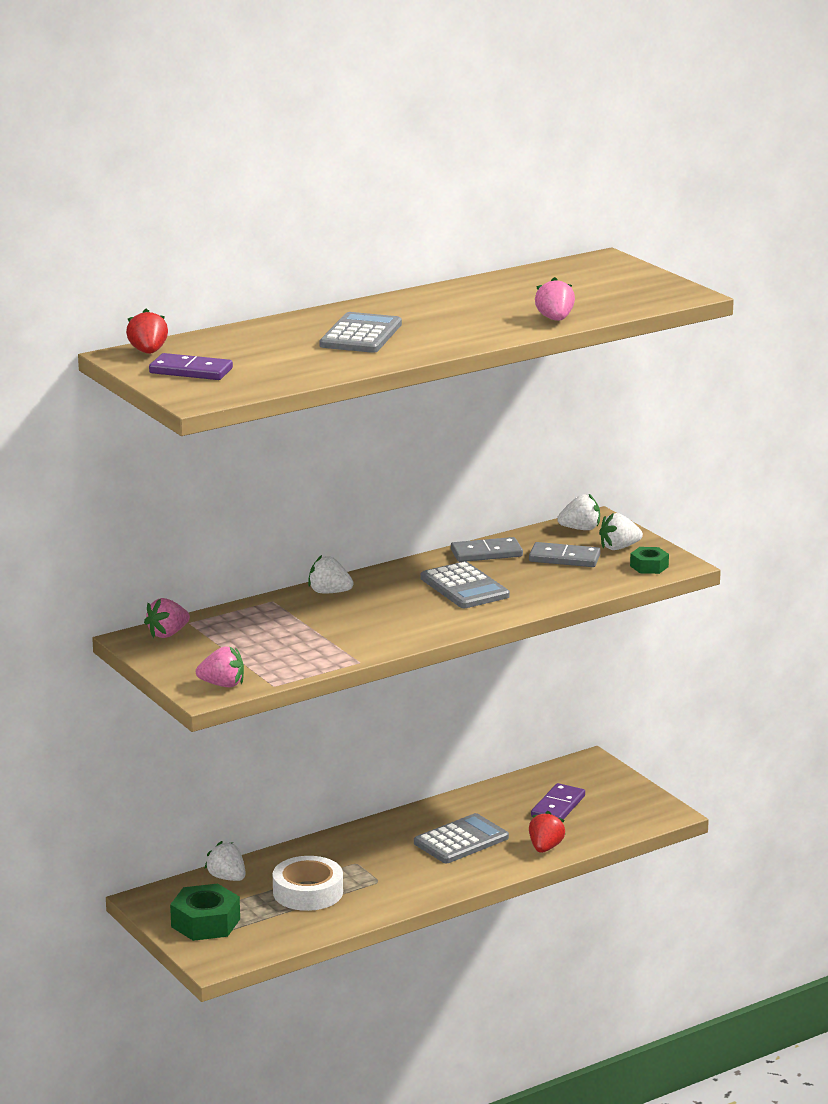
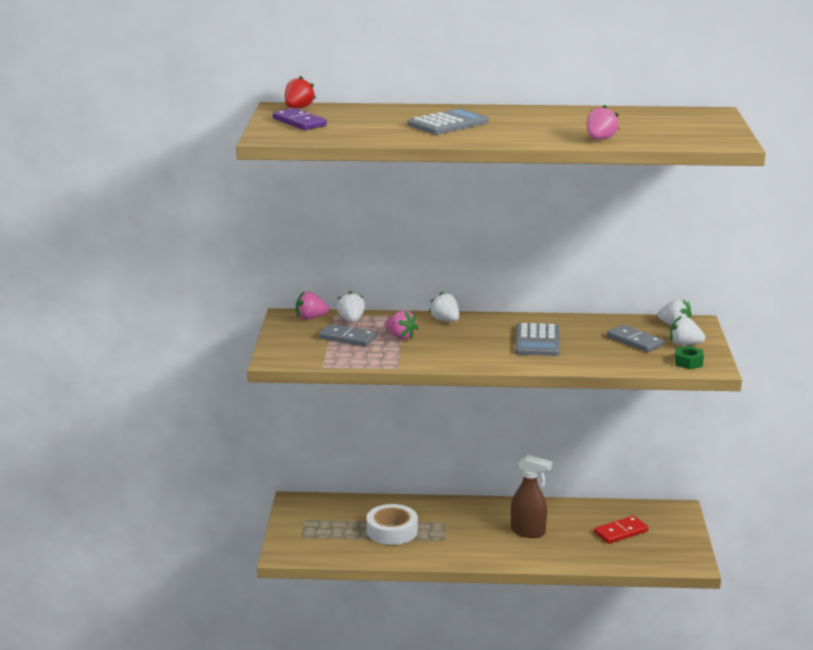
camera: 35 degrees right, 0 degrees up
(205, 923) = (309, 527): green nut -> none
(222, 685) = (293, 357): pink strawberry -> pink strawberry (400, 337)
(227, 878) = (356, 504): white strawberry -> white strawberry (351, 320)
(461, 840) = (528, 532): grey calculator -> brown spray bottle
(486, 553) = (585, 324): grey domino -> grey domino (347, 338)
(545, 848) = (578, 557): red strawberry -> none
(558, 806) = (620, 532): purple domino -> red domino

